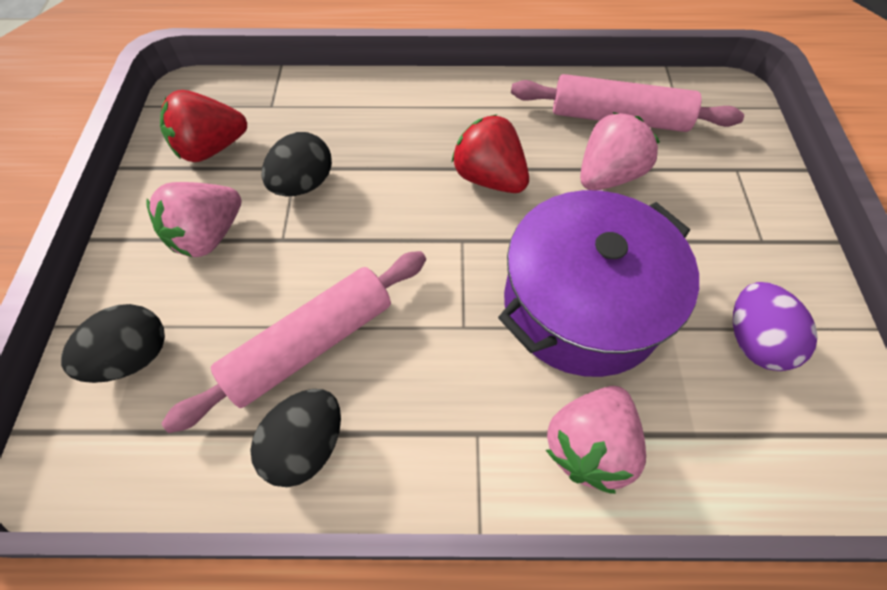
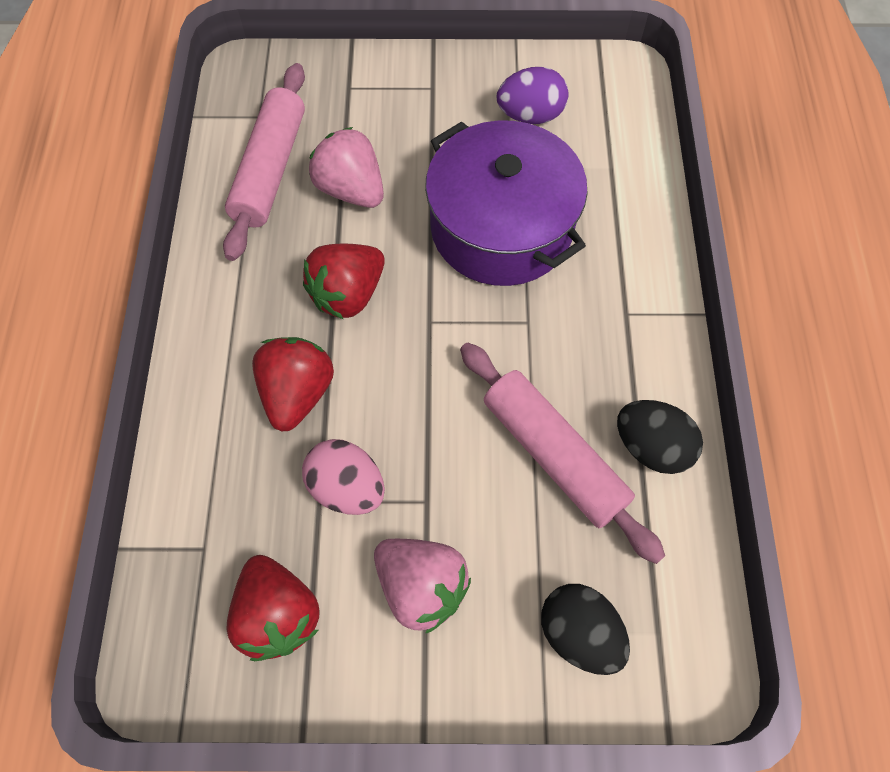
camera: 90 degrees left, 5 degrees up
(303, 184) = (347, 487): black egg -> pink egg
(392, 149) = (297, 393): none -> red strawberry
(588, 445) = (627, 236): pink strawberry -> none

